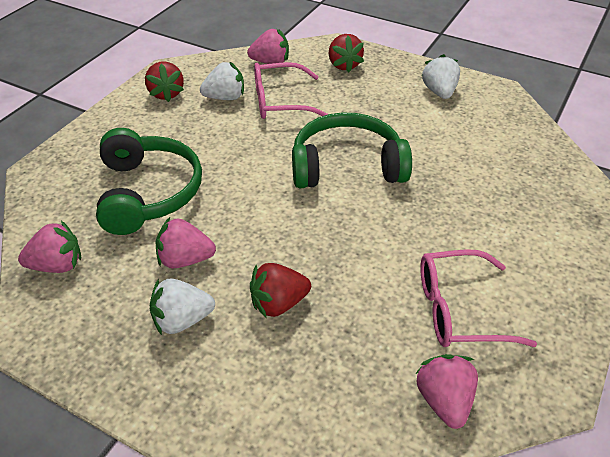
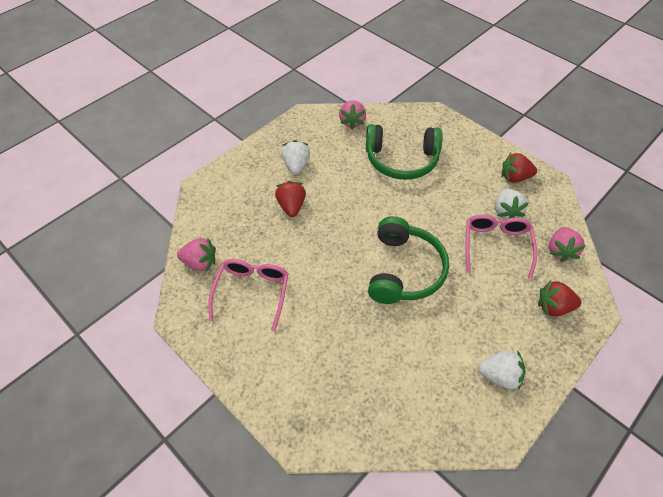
camera: 105 degrees right, 10 degrees up
(185, 259) = (339, 171): pink strawberry -> none

